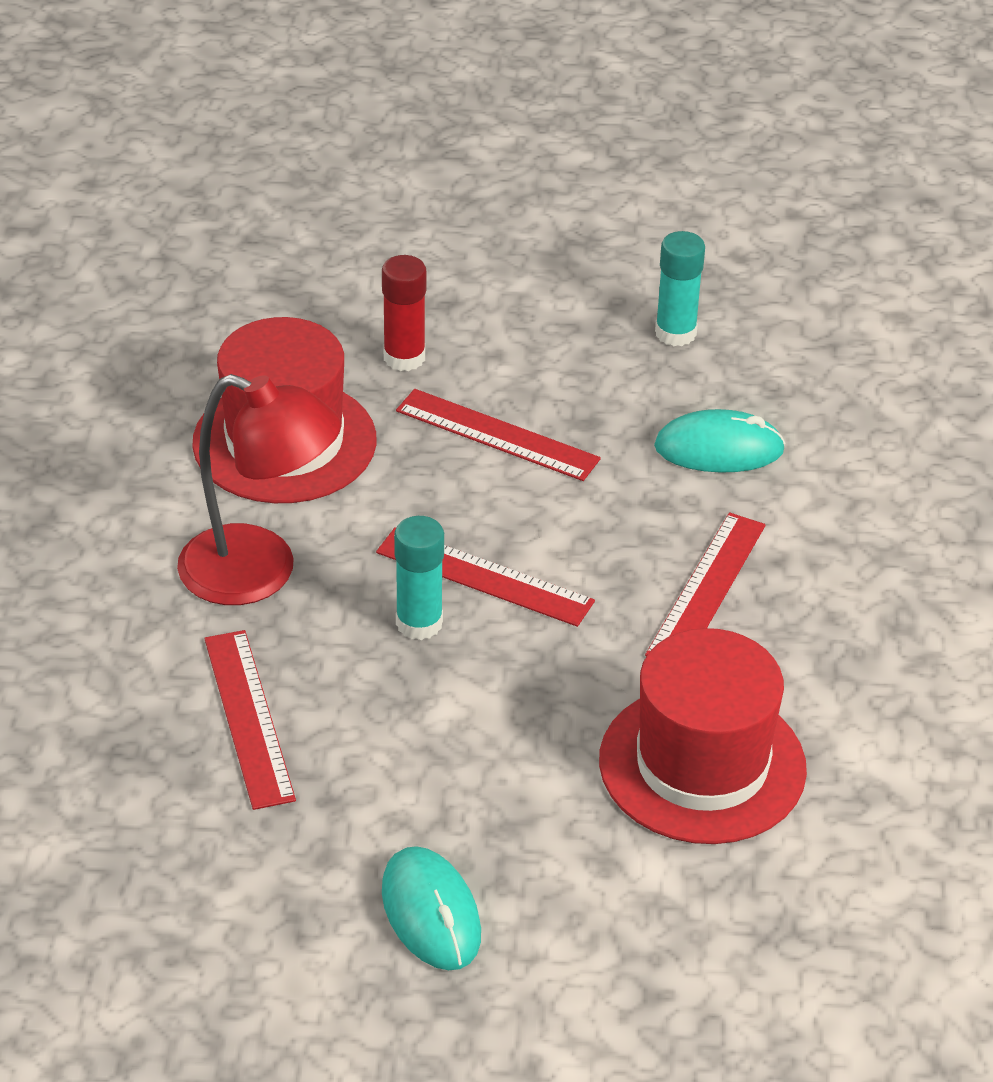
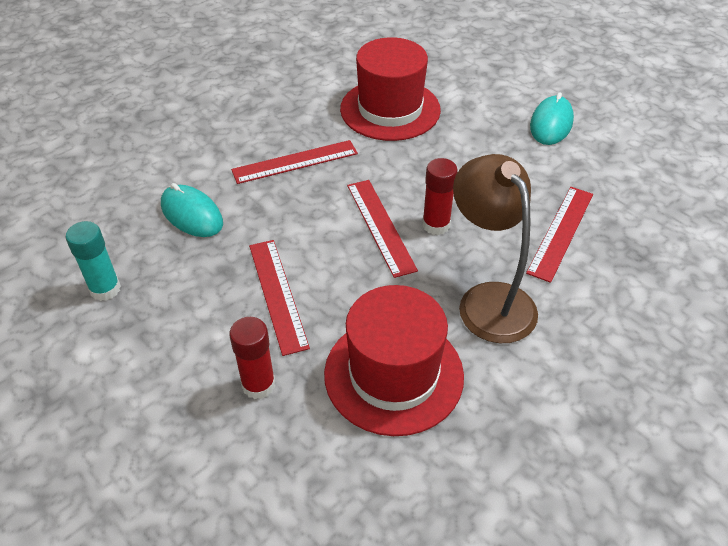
camera: 135 degrees left, 5 degrees up
(260, 573) = (488, 300): red lamp -> brown lamp
(419, 623) = (436, 225): turquoise glue stick -> red glue stick

